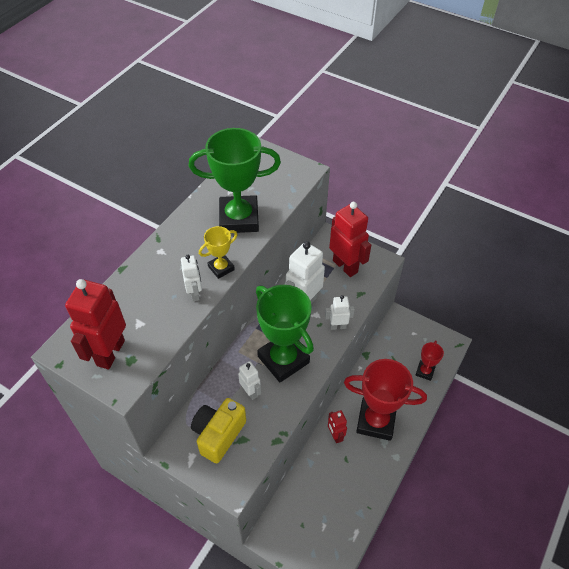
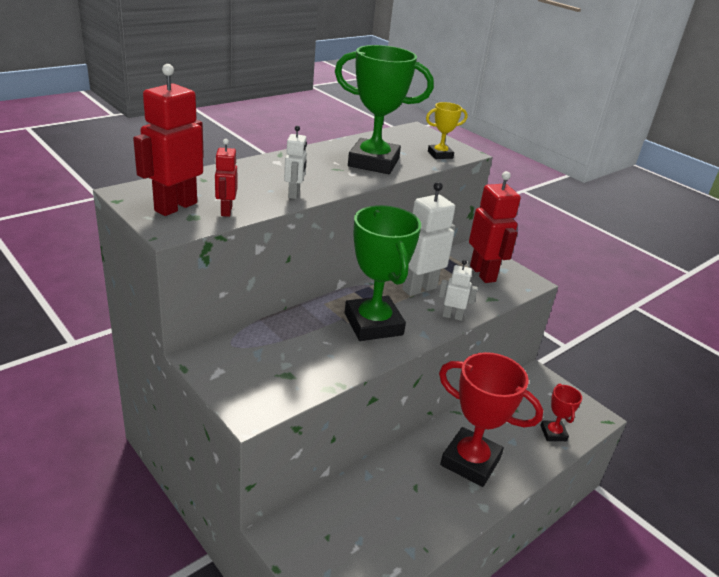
camera: 15 degrees right, 20 degrees down
(218, 434) = (262, 362): yellow camera -> none
(221, 268) = (334, 186): yellow trophy -> yellow trophy (440, 155)
(250, 392) = (320, 339): white robot -> none
(335, 435) = (411, 459): red robot -> red robot (226, 211)
(425, 371) = (553, 433): red trophy -> red trophy turned 45 degrees counterclockwise

